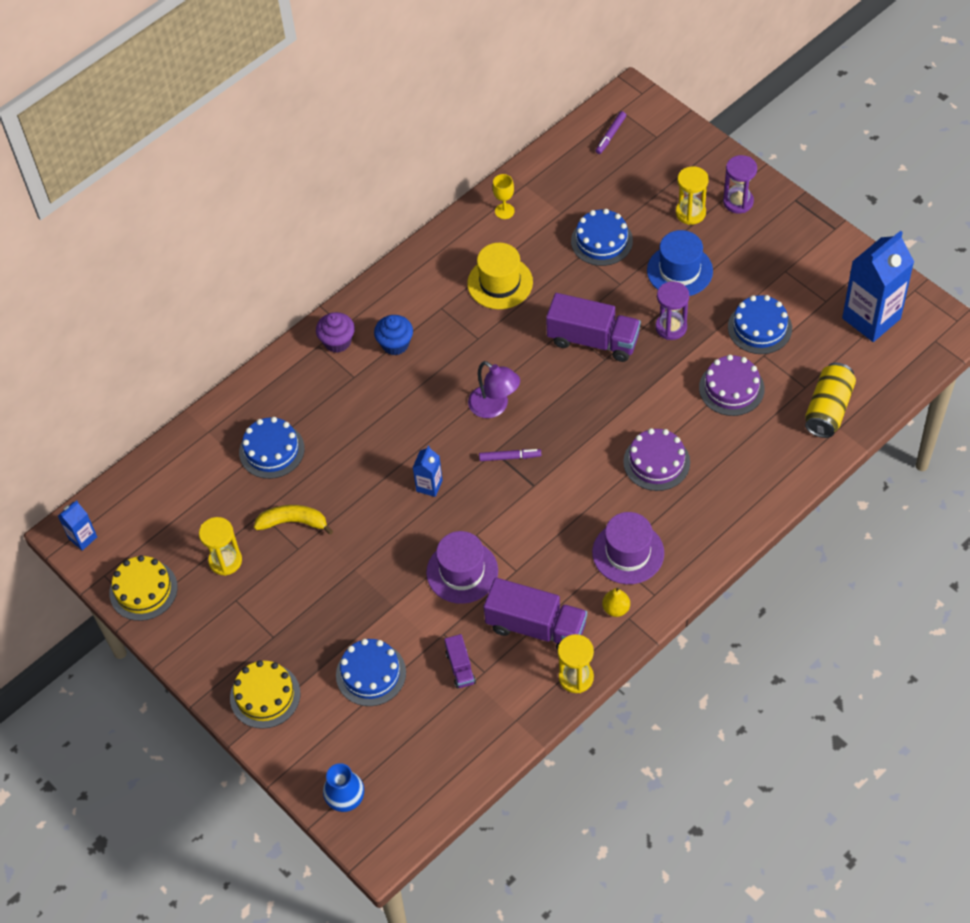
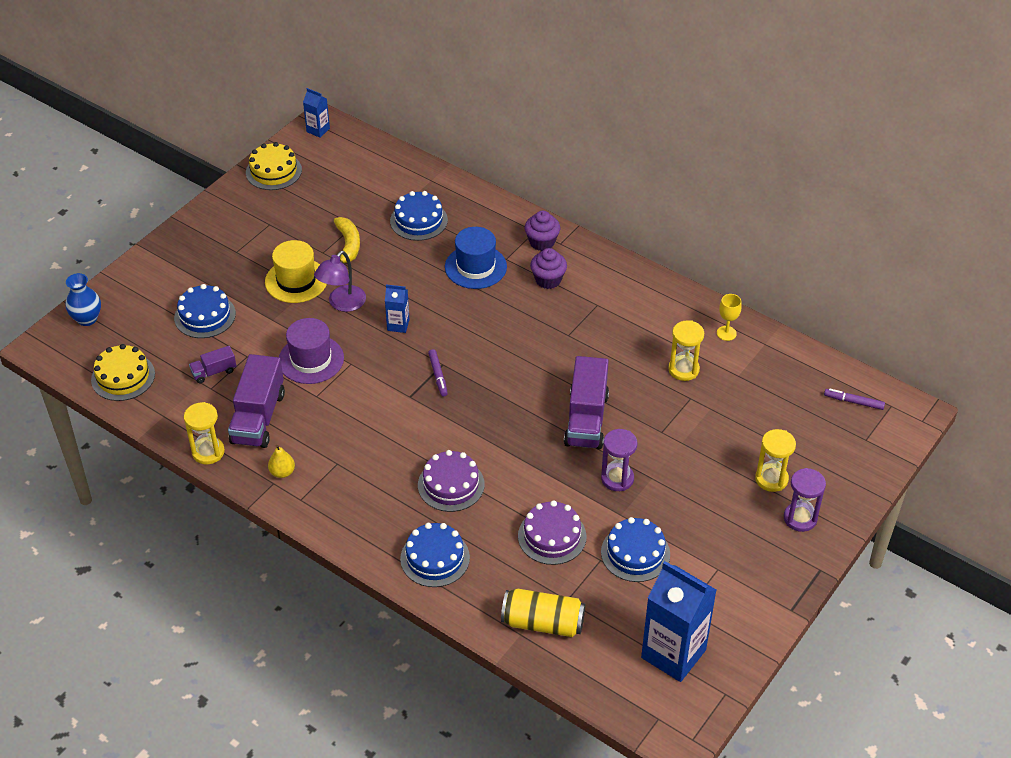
camera: 75 degrees right, 10 degrees down
(225, 561) = (306, 212): yellow hourglass -> yellow hourglass (683, 369)
(265, 695) = (181, 256): yellow cake -> yellow cake (123, 377)
(395, 344) = (548, 280): blue cupcake -> purple cupcake
(494, 407) = (492, 357): purple lamp -> purple lamp (342, 304)
(500, 283) = (637, 342): yellow hat -> yellow hat (296, 281)
(601, 241) = (712, 411): blue cake -> blue cake (435, 558)
(628, 553) = (344, 474): purple hat -> none
(679, 270) = (692, 478): blue hat -> blue hat (475, 267)

